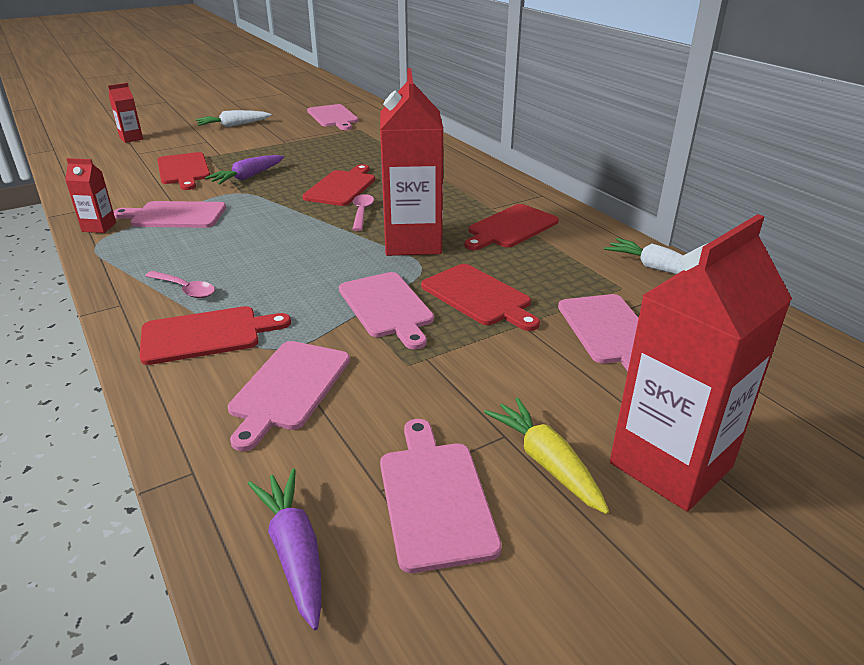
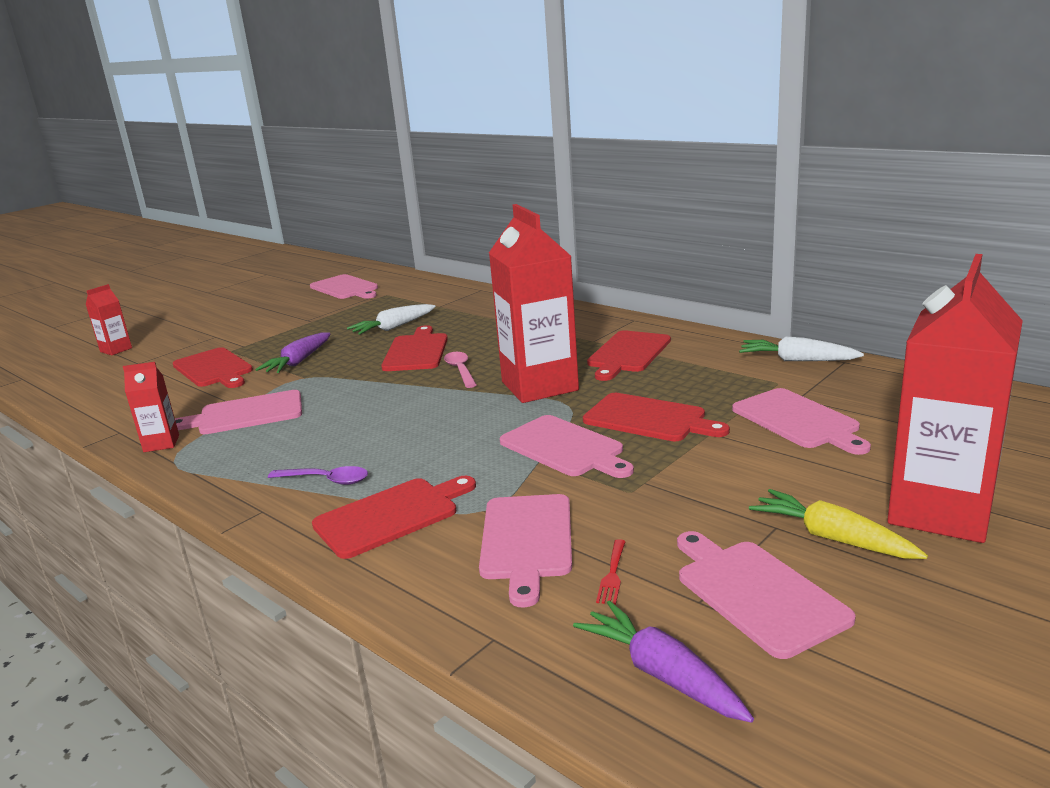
camera: 15 degrees left, 10 degrees down
(185, 289) = (326, 480): pink spoon -> purple spoon
(233, 125) = (233, 316): white carrot -> white carrot (393, 328)
(330, 441) = (612, 575): none -> red fork

